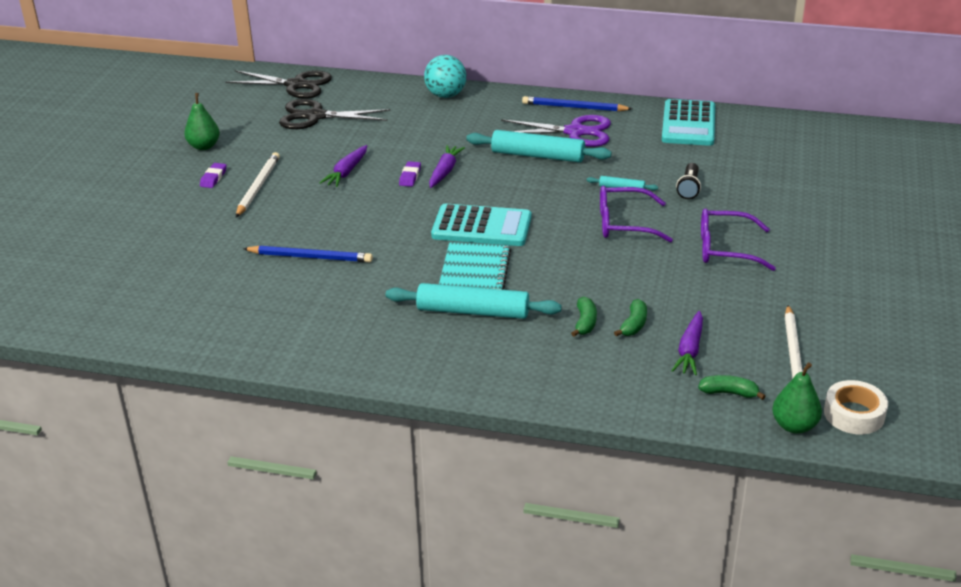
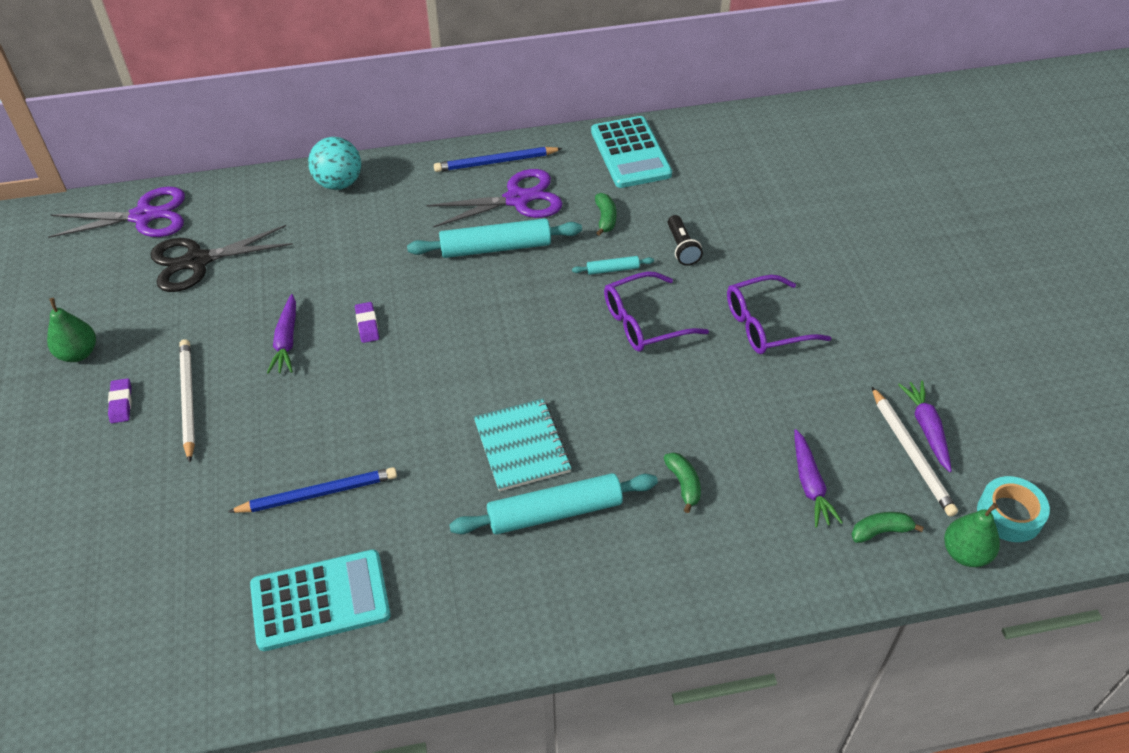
camera: 25 degrees left, 15 degrees up
(296, 85) = (143, 216): black scissors -> purple scissors
(445, 171) = (403, 304): purple carrot -> purple carrot (926, 428)
(481, 227) = (493, 377): turquoise calculator -> turquoise calculator (320, 600)
(633, 325) = (735, 468): green banana -> green banana (605, 218)
(854, 414) = (1009, 514): white tape -> turquoise tape

